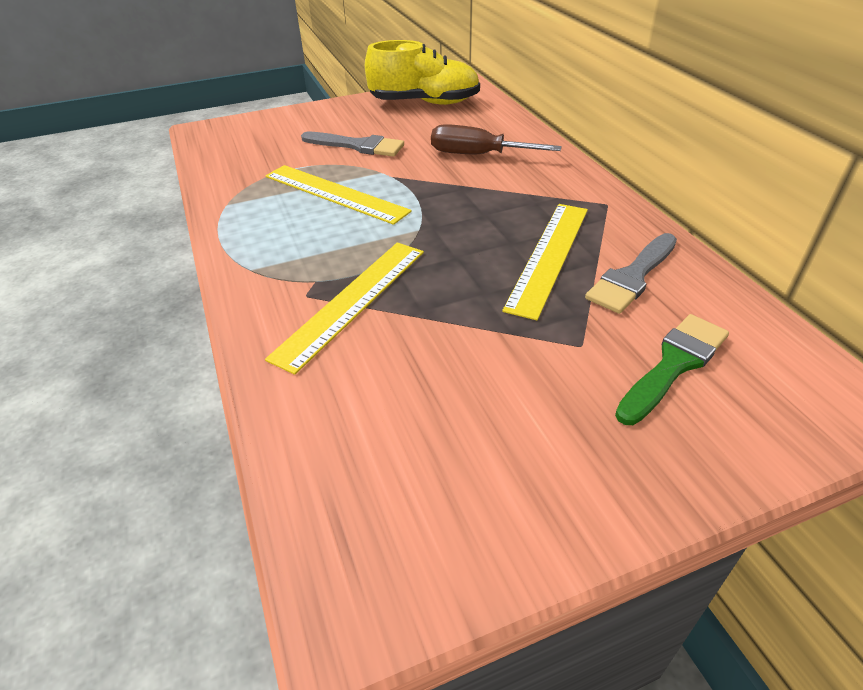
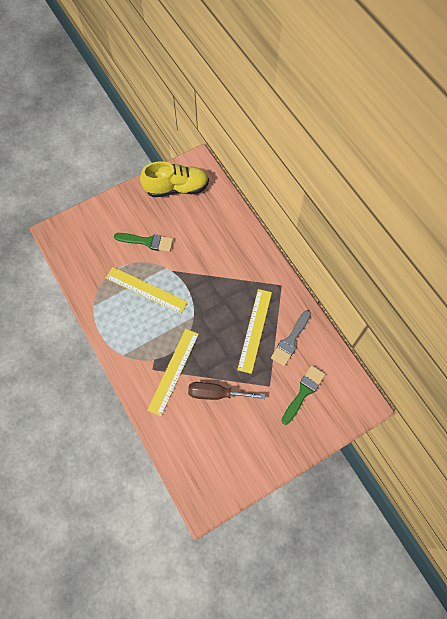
camera: 10 degrees left, 25 degrees up
(357, 146) = (147, 242): grey brush -> green brush
(477, 155) = (214, 245): brown screwdriver -> brown screwdriver (216, 393)

